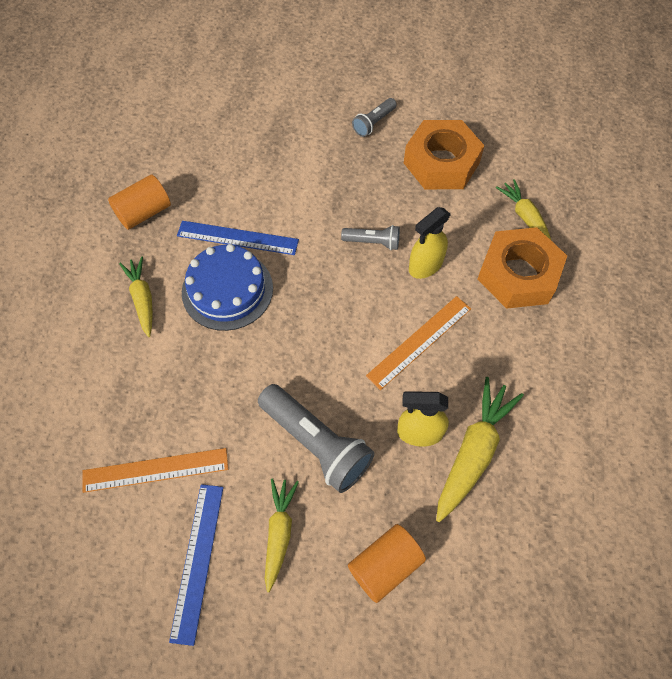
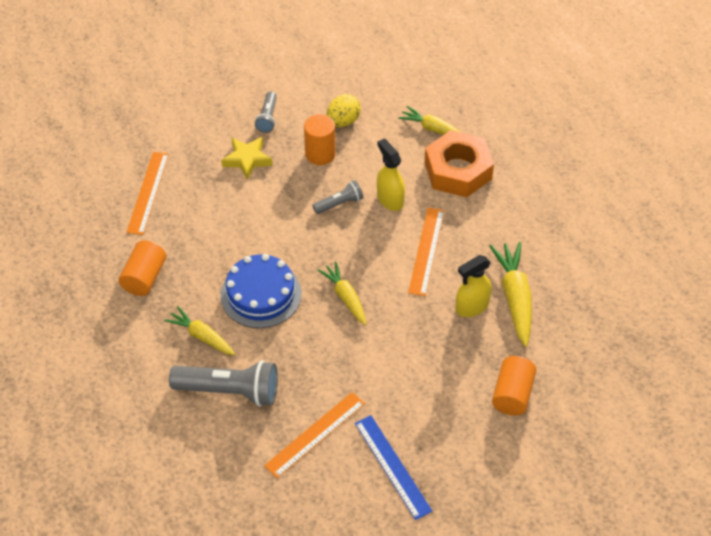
camera: 35 degrees left, 10 degrees down
(214, 136) = (148, 192): none -> orange ruler
(237, 238) = (236, 255): blue ruler -> none
(279, 532) = (431, 418): yellow carrot -> yellow carrot (345, 297)
(316, 443) = (410, 353): grey flashlight -> grey flashlight (230, 391)
(323, 152) = (247, 160): none -> yellow star
(394, 183) = (320, 154): none -> orange cylinder
(425, 265) = (390, 199): yellow spray bottle -> yellow spray bottle turned 135 degrees clockwise
(441, 163) = (343, 121): orange nut -> yellow egg

